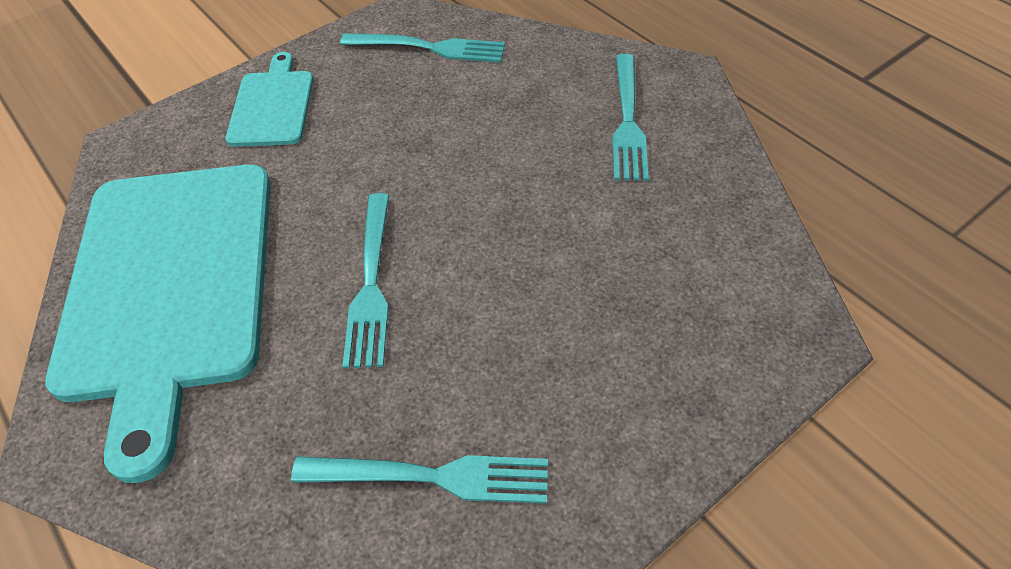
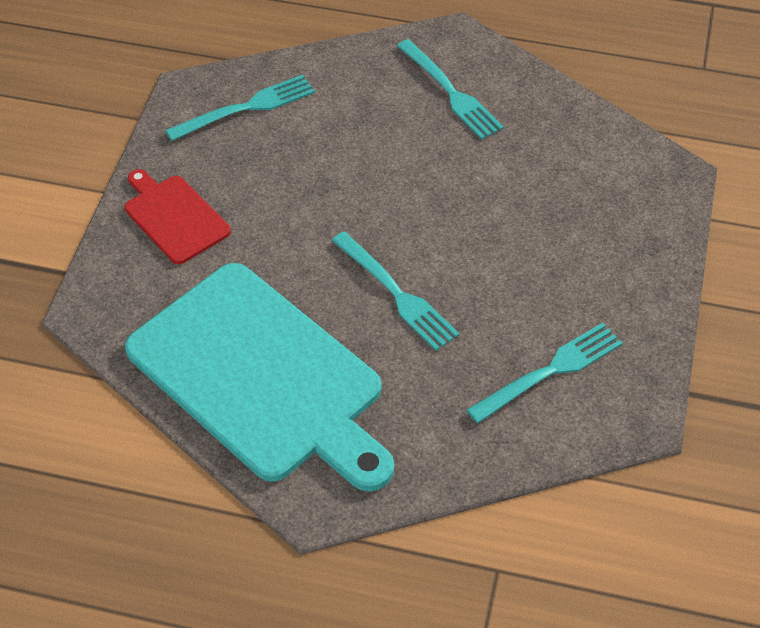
camera: 40 degrees left, 0 degrees up
(272, 105) = (174, 217): turquoise cutting board -> red cutting board

